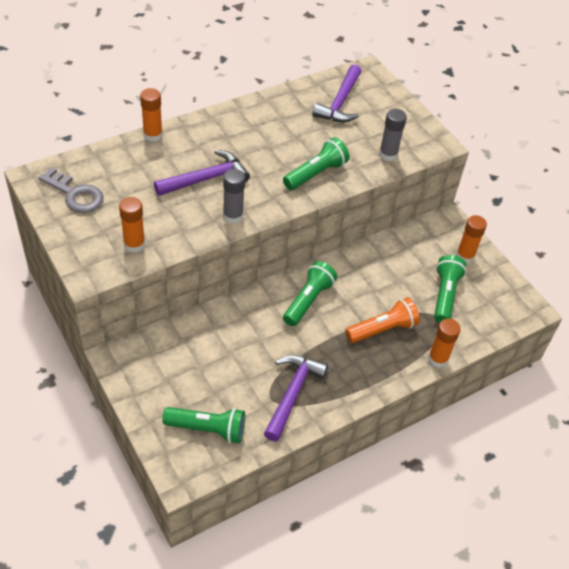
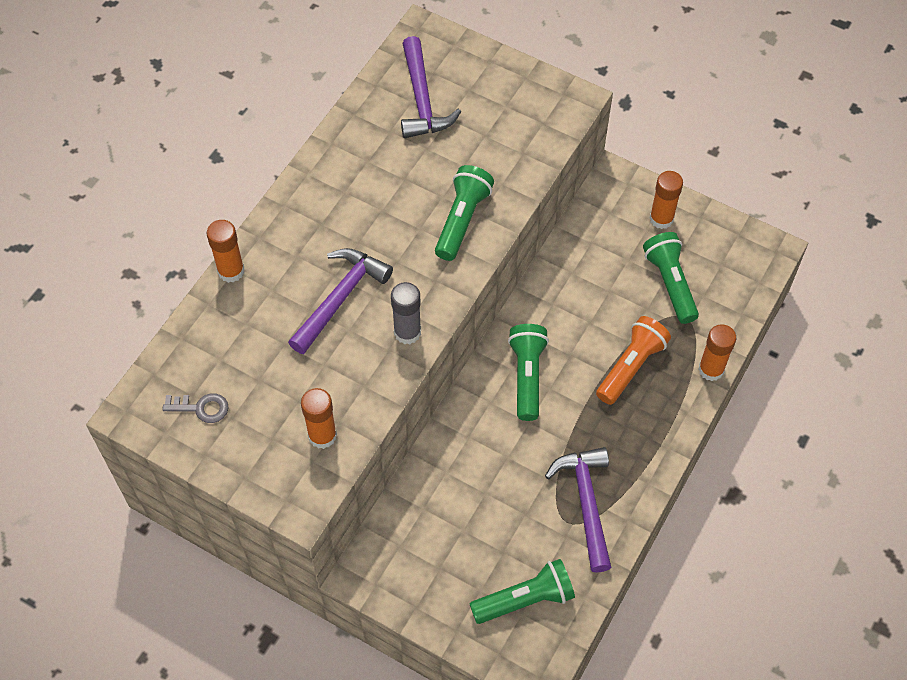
camera: 25 degrees left, 10 degrees up
(75, 194) = (201, 408): grey key -> grey key, size x0.63
(388, 154) = (526, 147): grey glue stick -> none

